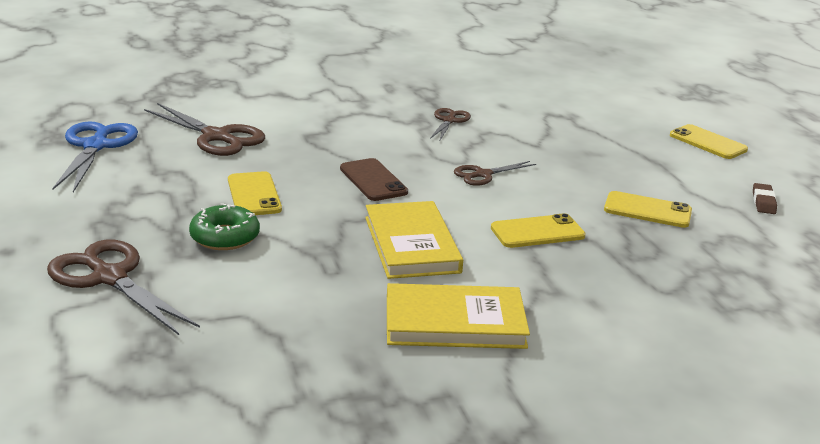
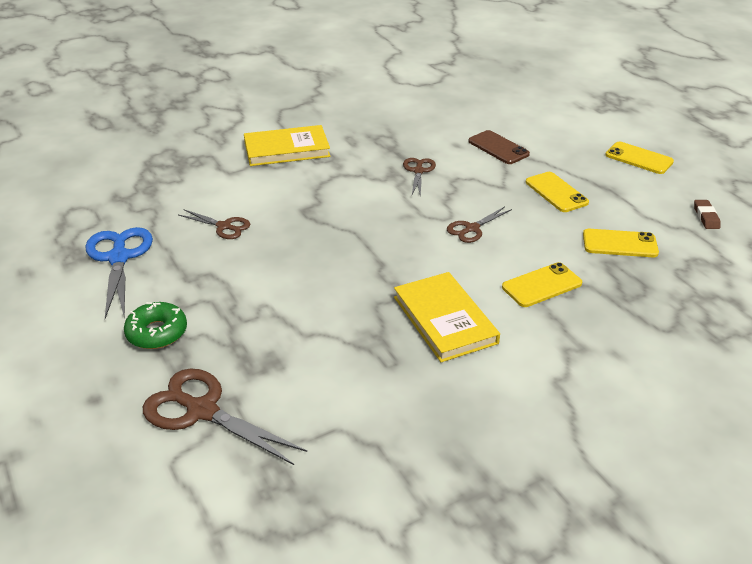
camera: 10 degrees left, 10 degrees up
(216, 137) = (224, 226): brown scissors -> brown scissors, size x0.58
(225, 237) = (283, 343): green donut -> green donut (157, 332)
(254, 195) = (286, 289): yellow phone -> yellow phone (556, 192)
(373, 180) = (382, 253): brown phone -> brown phone (498, 148)
(454, 322) = (514, 399): yellow book -> yellow book (287, 149)

